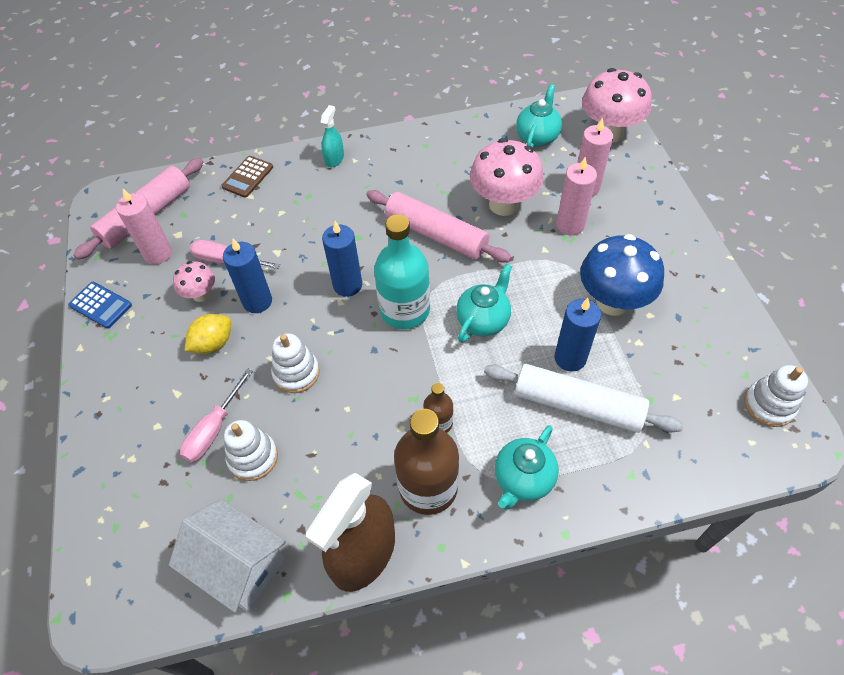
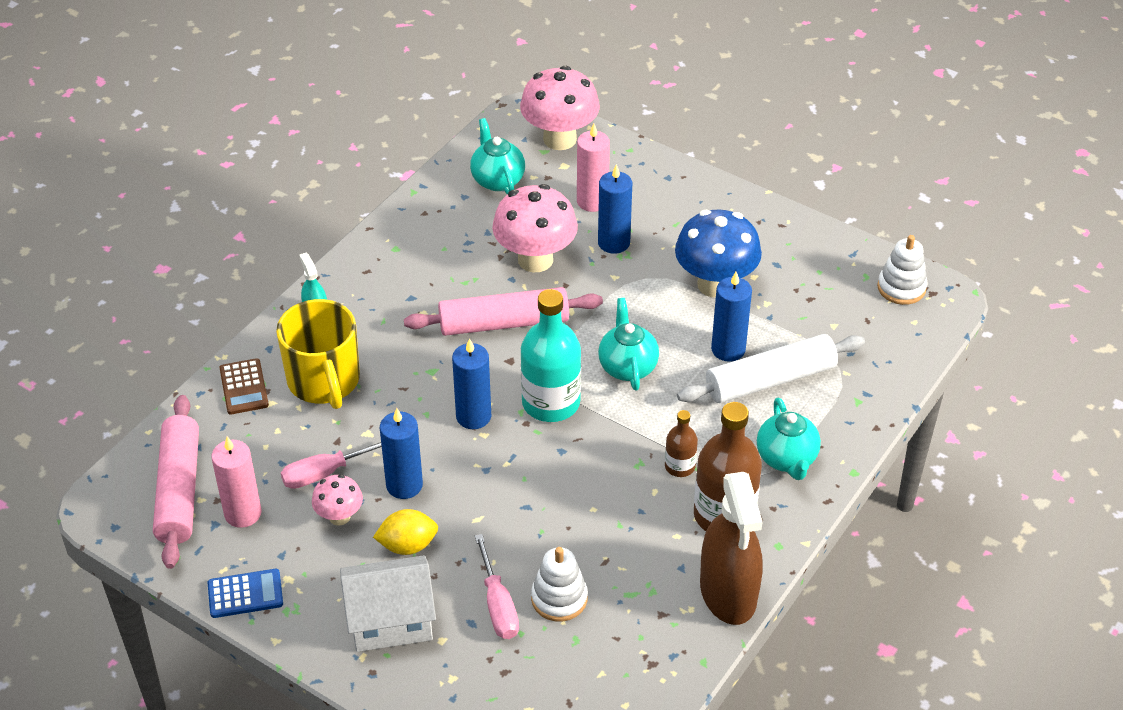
camera: 45 degrees left, 10 degrees down
(213, 343) = (407, 545): yellow lemon -> yellow lemon turned 75 degrees clockwise
(239, 565) = (643, 673): white house -> white house (390, 620)
(291, 202) = (324, 381): none -> yellow mug
(296, 373) = (516, 514): white stacking toy -> none
(570, 225) = (613, 243): pink candle -> blue candle

